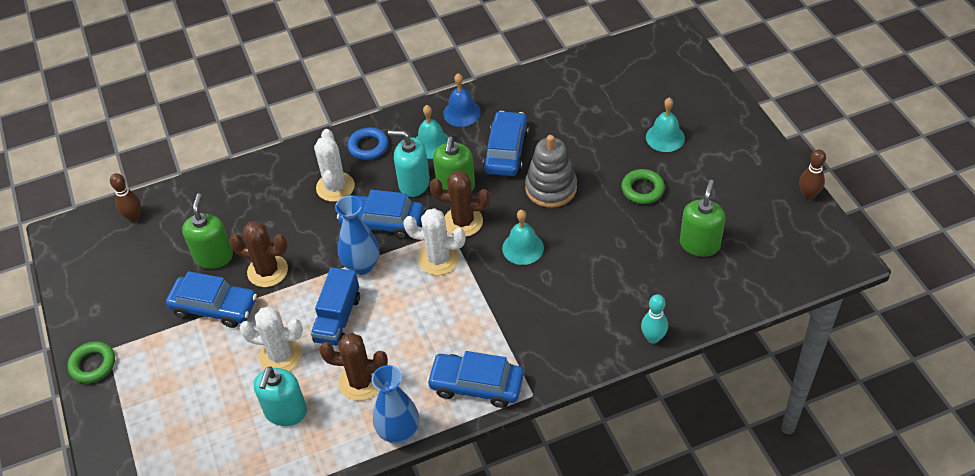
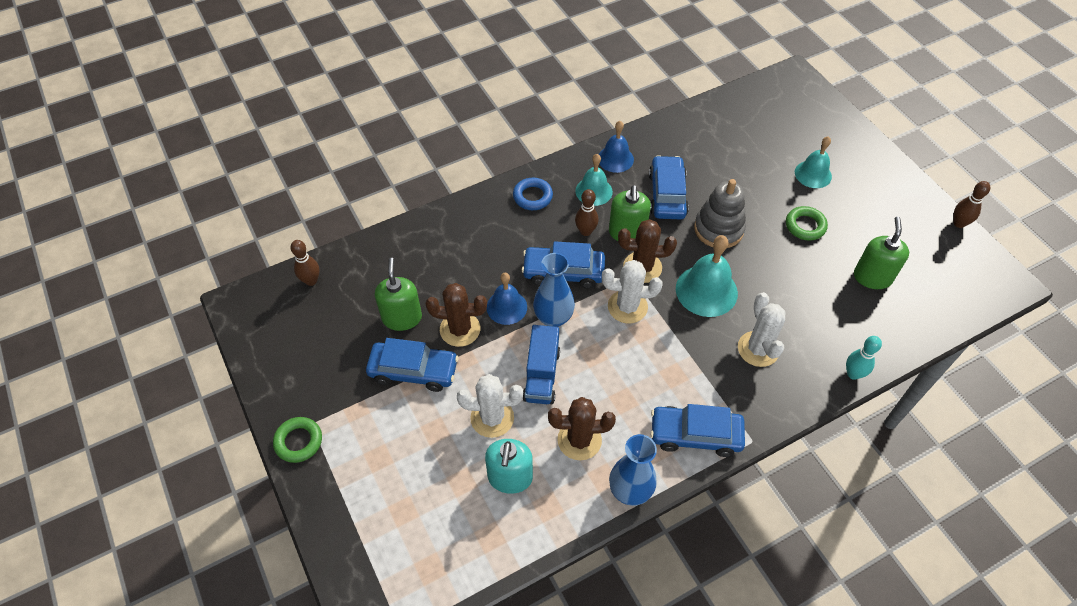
camera: 10 degrees left, 5 degrees up
(318, 252) = (506, 307): none -> blue bell
(335, 187) = (509, 239): white cactus -> white cactus (758, 349)
(414, 183) = (585, 231): turquoise soap dispenser -> brown bowling pin
(523, 248) = (706, 290): turquoise bell -> turquoise bell, size x1.53

